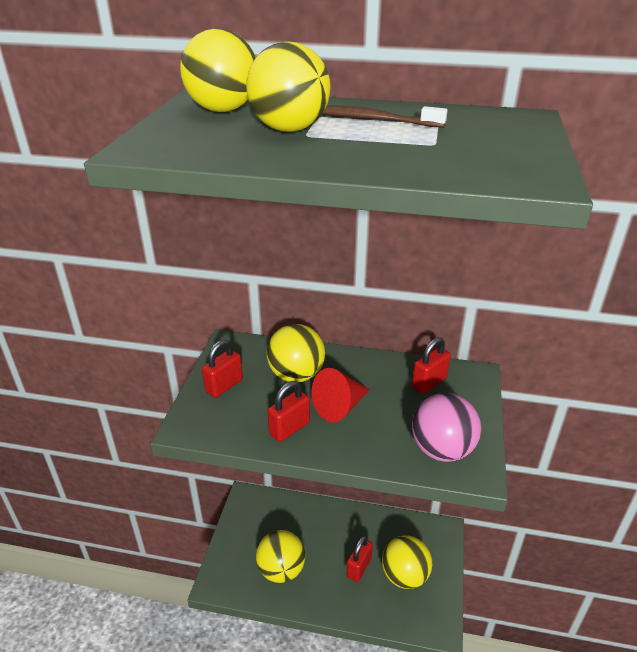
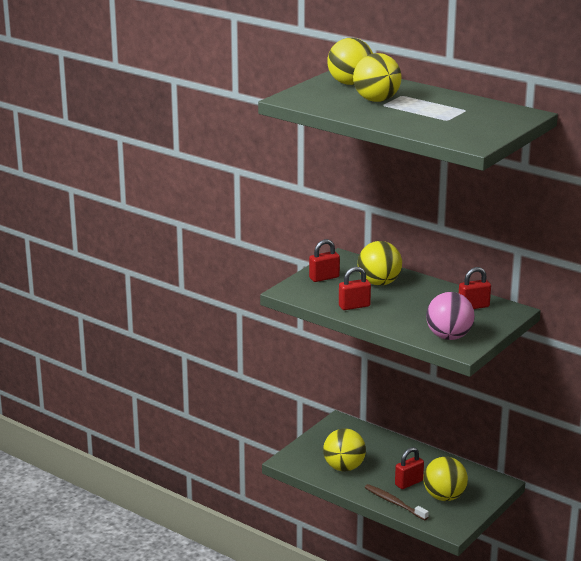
camera: 25 degrees right, 10 degrees down
(340, 407) = (397, 304): red cone -> none
(372, 119) = (430, 102): brown toothbrush -> brown toothbrush (394, 503)

